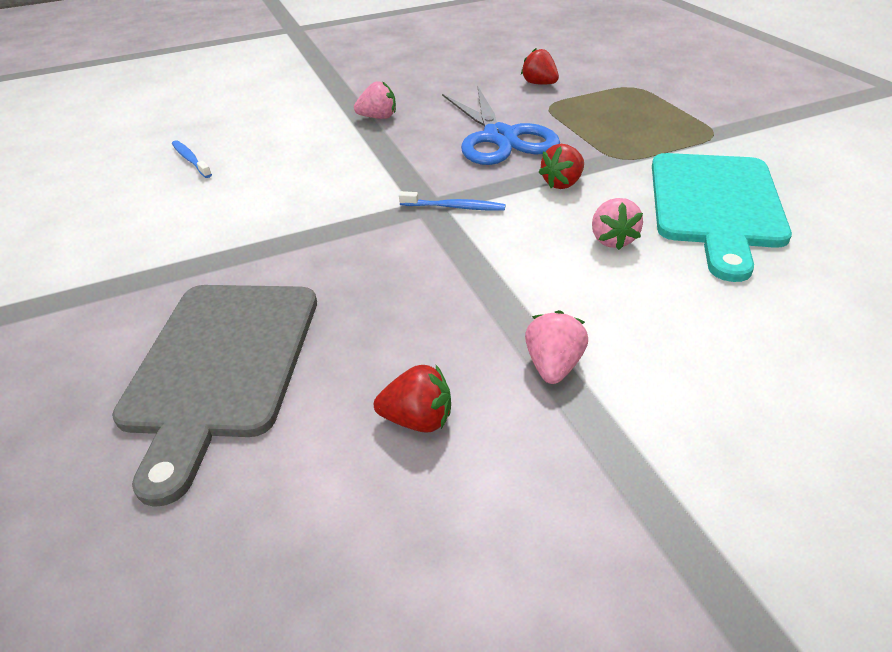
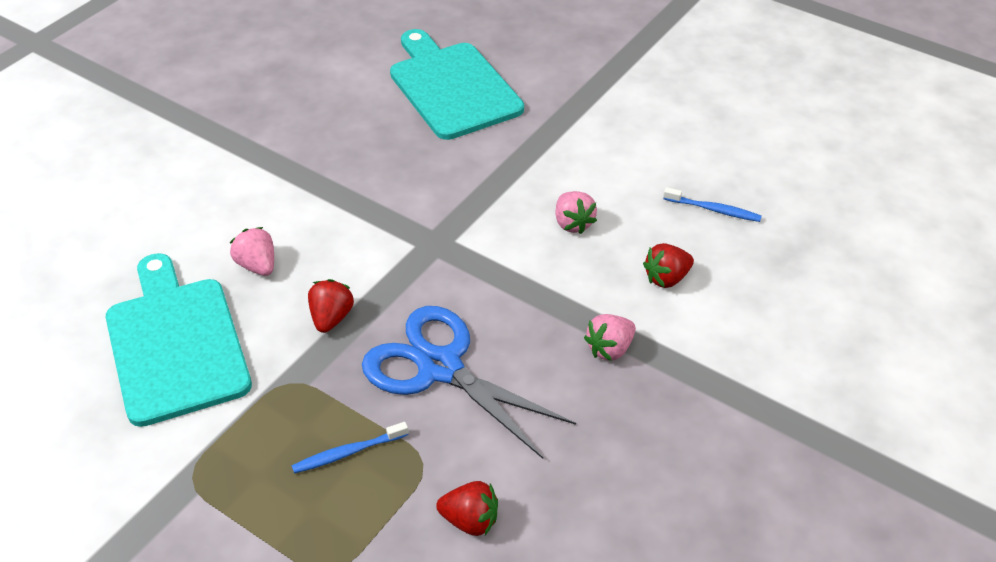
camera: 145 degrees right, 5 degrees up
(221, 365) = (452, 87): grey cutting board -> turquoise cutting board
(418, 419) = (317, 104): red strawberry -> red strawberry (666, 278)
(454, 207) = (411, 250): blue toothbrush -> blue toothbrush (348, 452)
(553, 365) = (258, 155): pink strawberry -> pink strawberry (573, 223)

